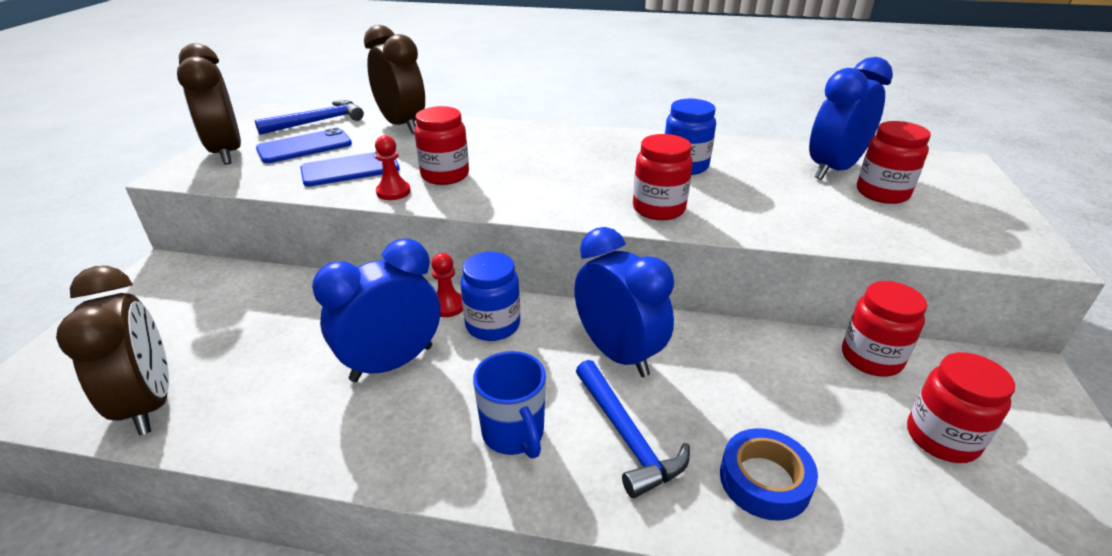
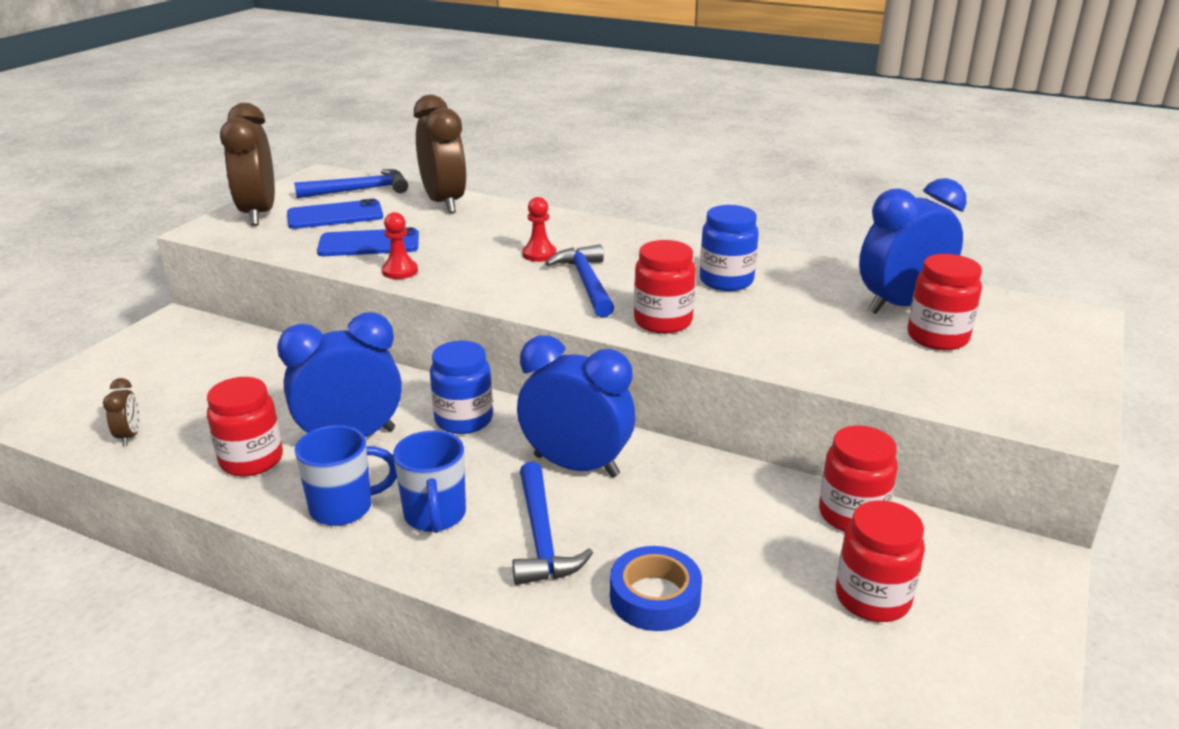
camera: 15 degrees right, 5 degrees down
(150, 403) = (129, 436): brown clock -> brown clock, size x0.44
(417, 444) = (344, 508): none -> blue mug
(445, 175) = (460, 261): red jar -> red jar (251, 460)
(448, 306) = (428, 395): red pawn -> red pawn (539, 254)
(570, 182) = (586, 283): none -> blue hammer
(618, 354) = (576, 466): blue clock -> blue clock turned 45 degrees counterclockwise

